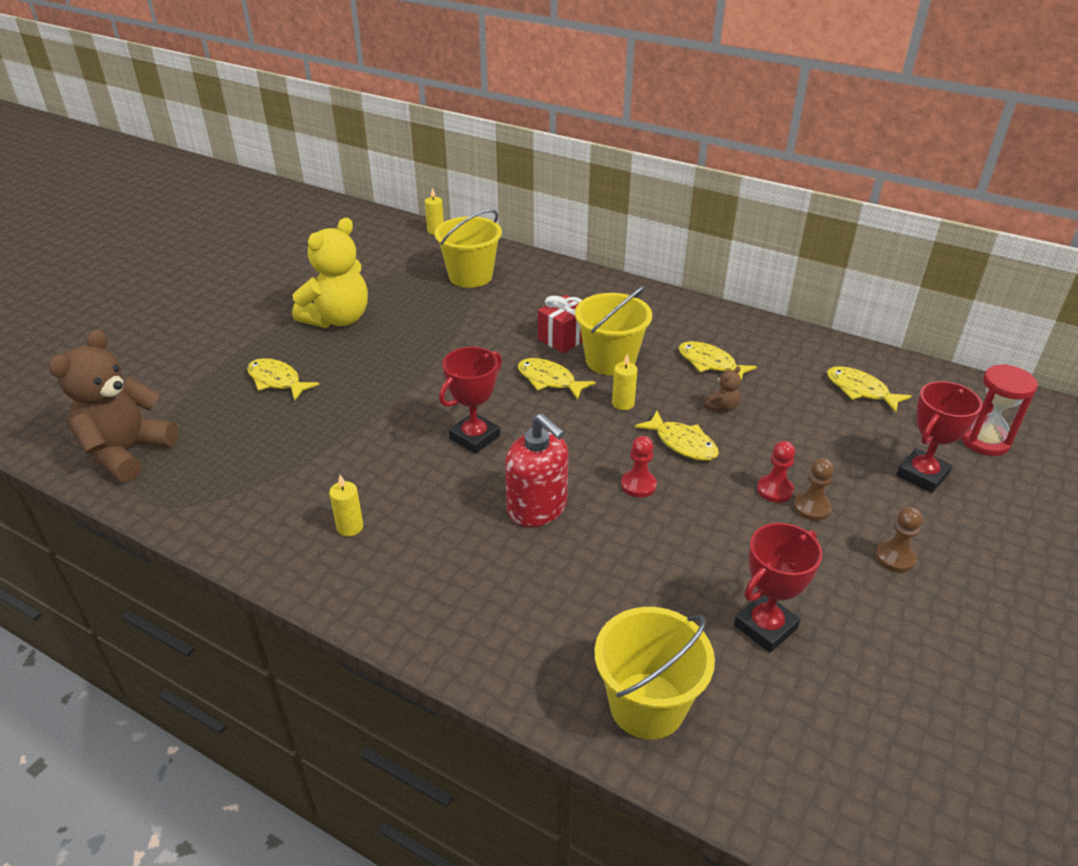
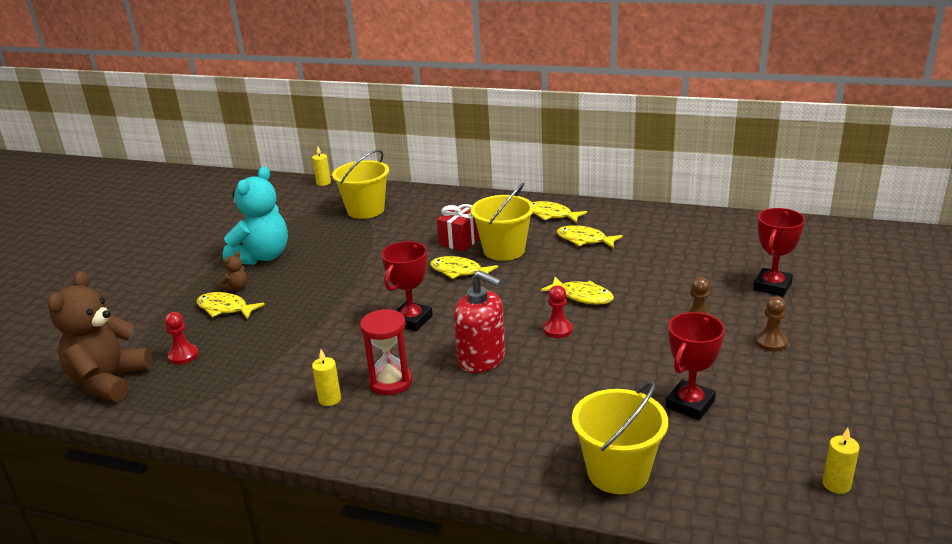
camera: 10 degrees left, 10 degrees down
(338, 319) = (262, 257): yellow teddy bear -> turquoise teddy bear
(623, 403) = (525, 277): yellow candle -> yellow candle (836, 484)
(722, 407) = (605, 267): brown teddy bear -> brown teddy bear (236, 288)
(775, 490) = (665, 315): red pawn -> red pawn (183, 355)
(860, 390) = (707, 239): yellow fish -> yellow fish (551, 215)
(984, 441) = (810, 257): red hourglass -> red hourglass (390, 382)

